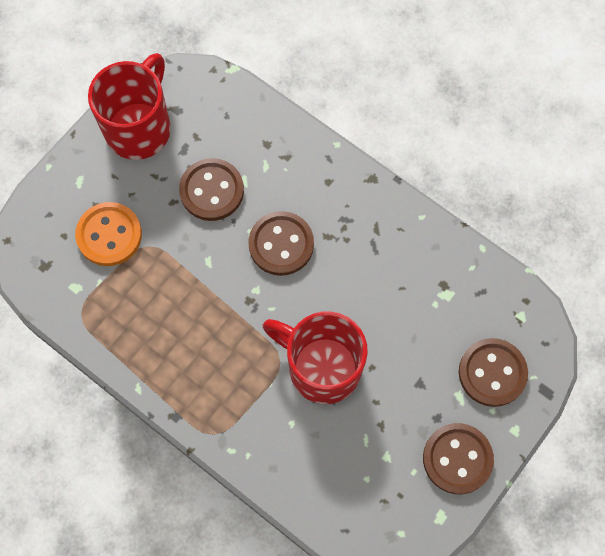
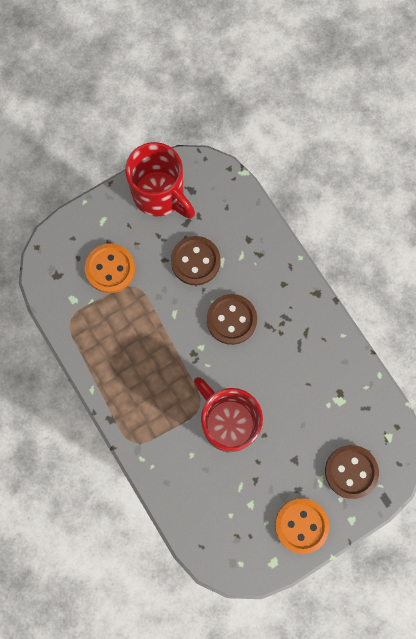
camera: 20 degrees right, 5 degrees up
(139, 128) = (160, 195): red mug -> red mug turned 90 degrees clockwise
(457, 459) = (301, 525): brown button -> orange button

